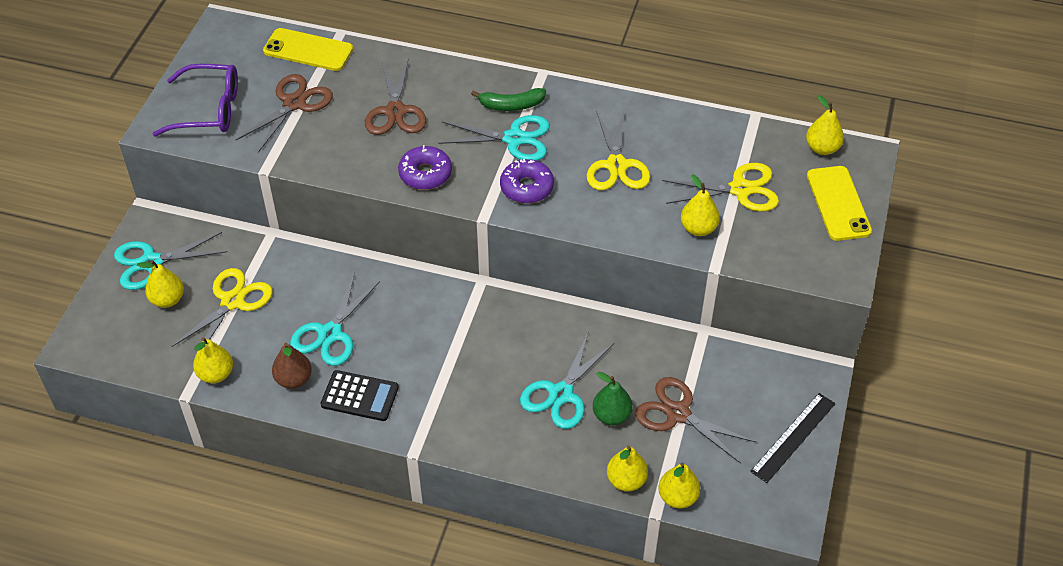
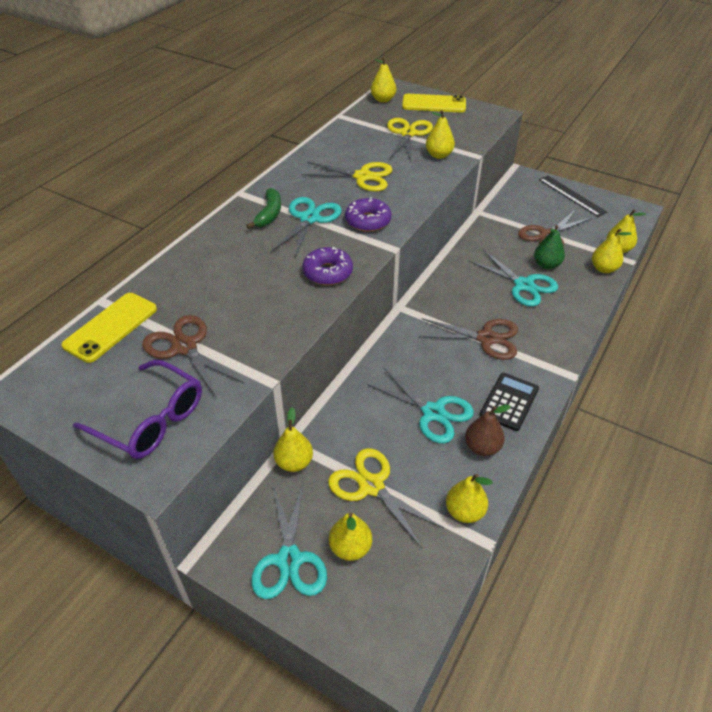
camera: 75 degrees left, 5 degrees down
(209, 110) = (151, 420): purple glasses -> purple glasses turned 105 degrees clockwise
(248, 242) = (294, 462): none -> yellow pear
(395, 111) = (238, 279): brown scissors -> brown scissors (486, 338)

